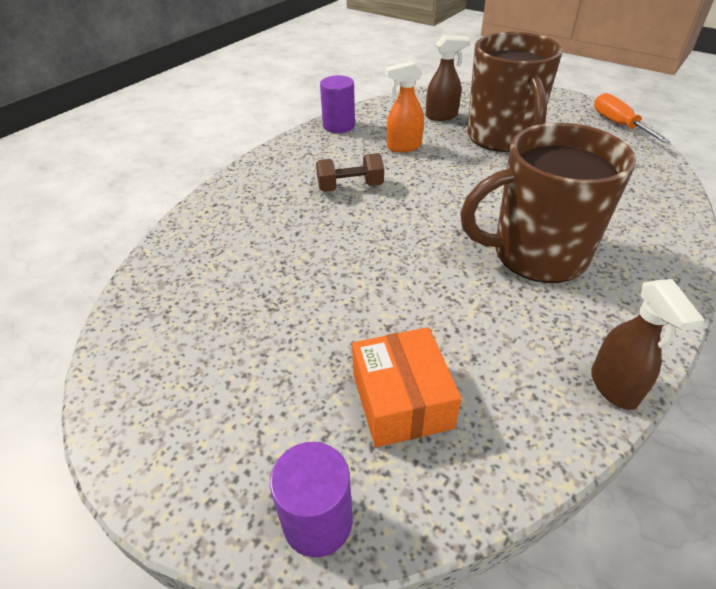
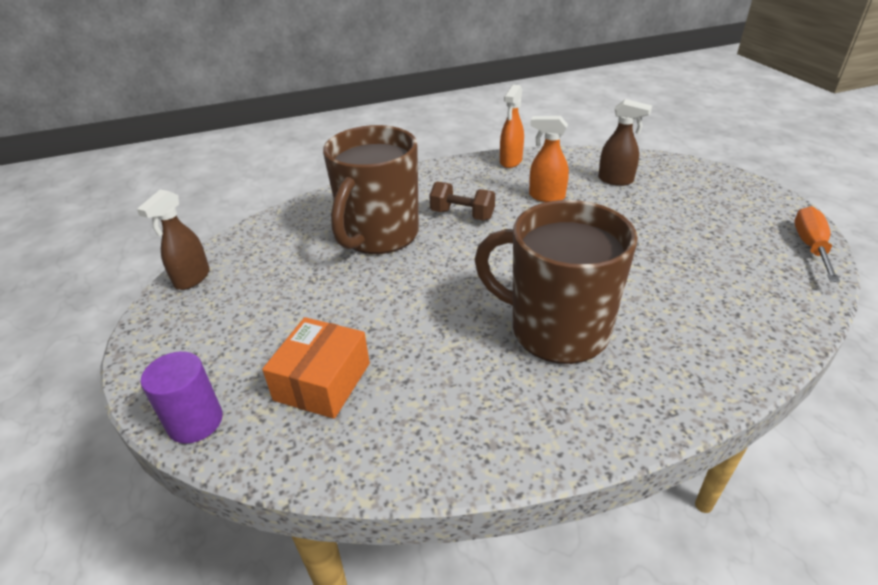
camera: 35 degrees right, 5 degrees down
(339, 126) = (510, 161): purple cylinder -> orange spray bottle
(502, 137) = (653, 218): brown mug -> brown mug (379, 235)
(614, 387) = (489, 461): brown spray bottle -> brown spray bottle (192, 279)

